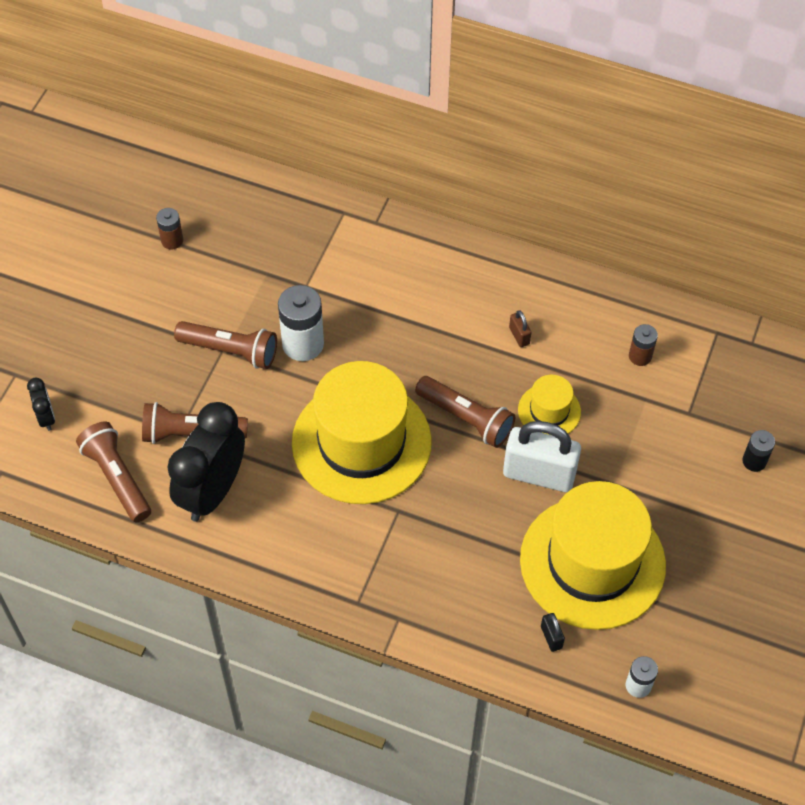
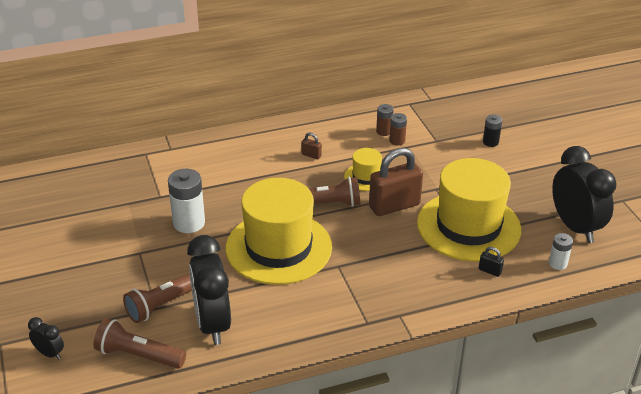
camera: 40 degrees left, 20 degrees down
(172, 240) = (45, 219): brown battery -> brown battery (397, 141)
(230, 351) = (145, 250): brown flashlight -> none
(539, 474) = (394, 206): white padlock -> brown padlock
(716, 654) = (575, 227): none -> black clock

